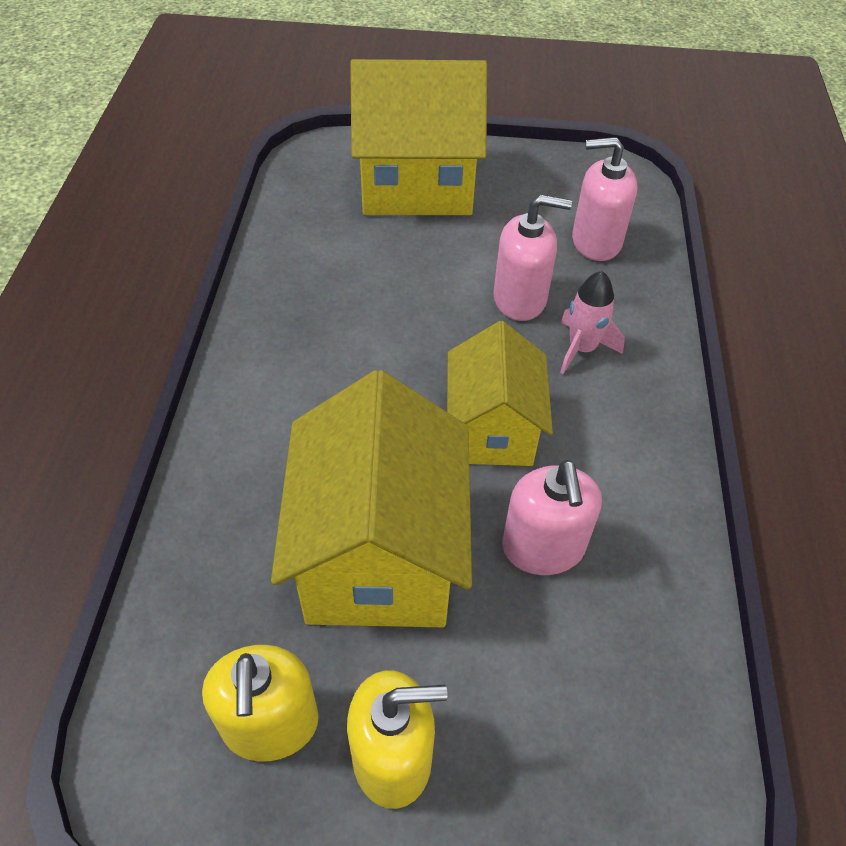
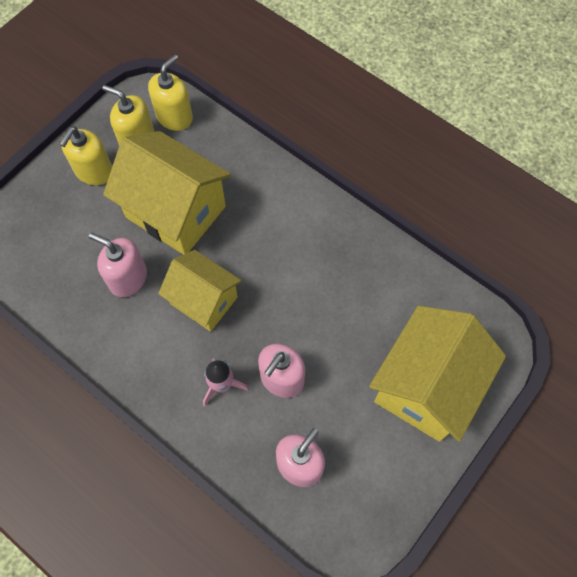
camera: 125 degrees right, 15 degrees up
(174, 690) = (174, 117): none -> yellow soap dispenser

